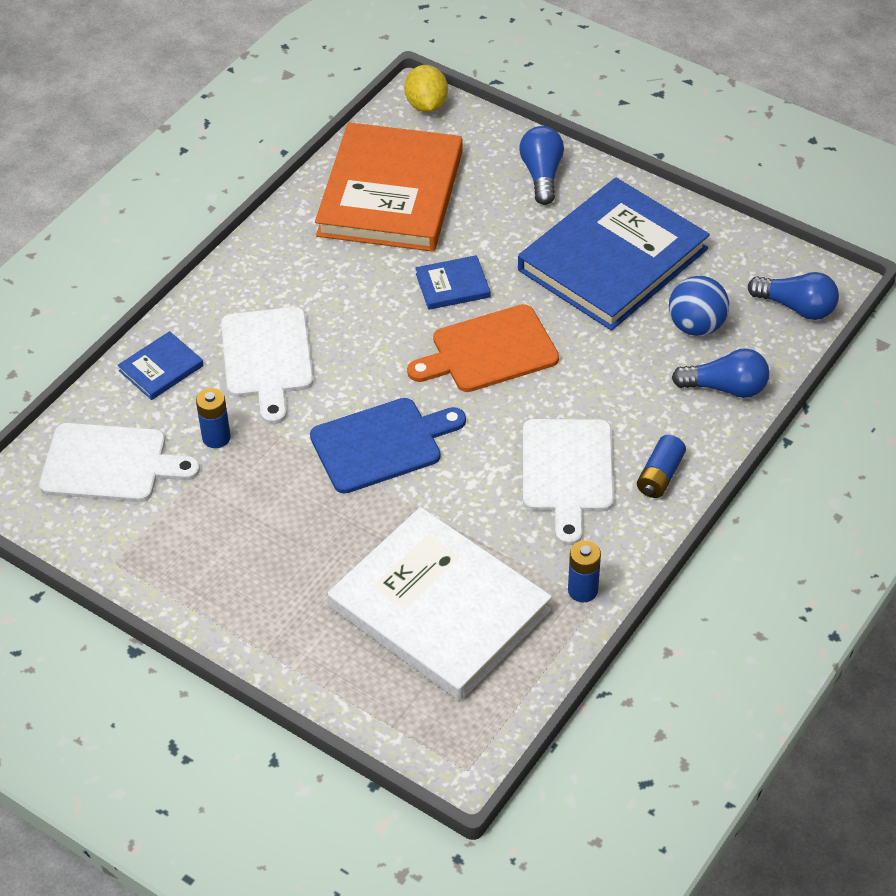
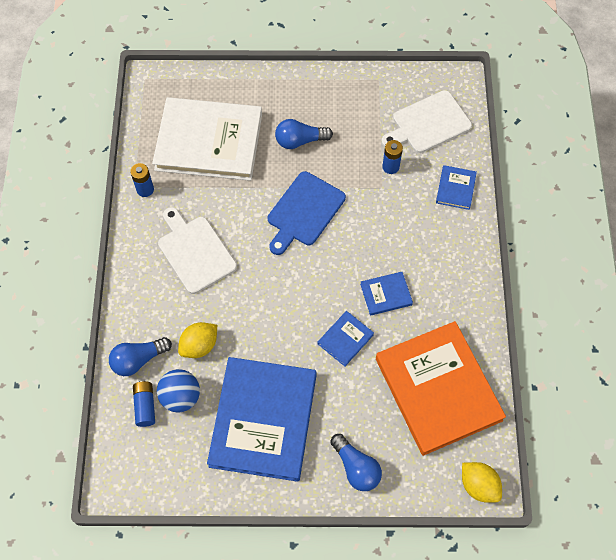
camera: 145 degrees right, 15 degrees up
(267, 358) = (407, 228): white cutting board -> none
(363, 304) = (386, 294): none -> blue book
(489, 351) = (290, 305): orange cutting board -> none
(637, 365) = (199, 346): none -> yellow lemon
(660, 475) = (143, 278): blue battery -> blue battery (145, 406)
(796, 307) = (126, 451): blue light bulb -> blue light bulb (300, 141)

